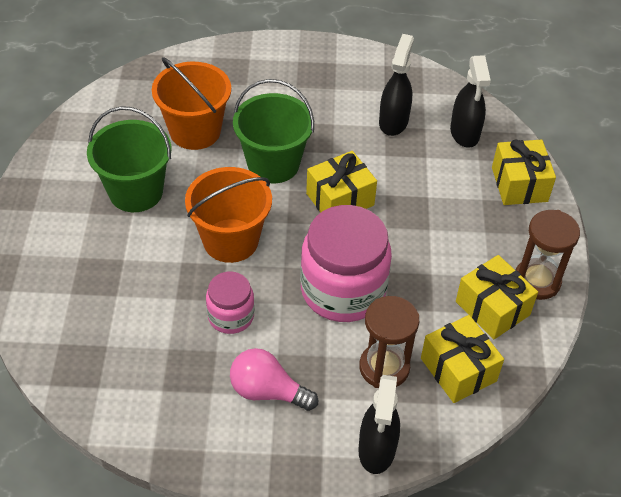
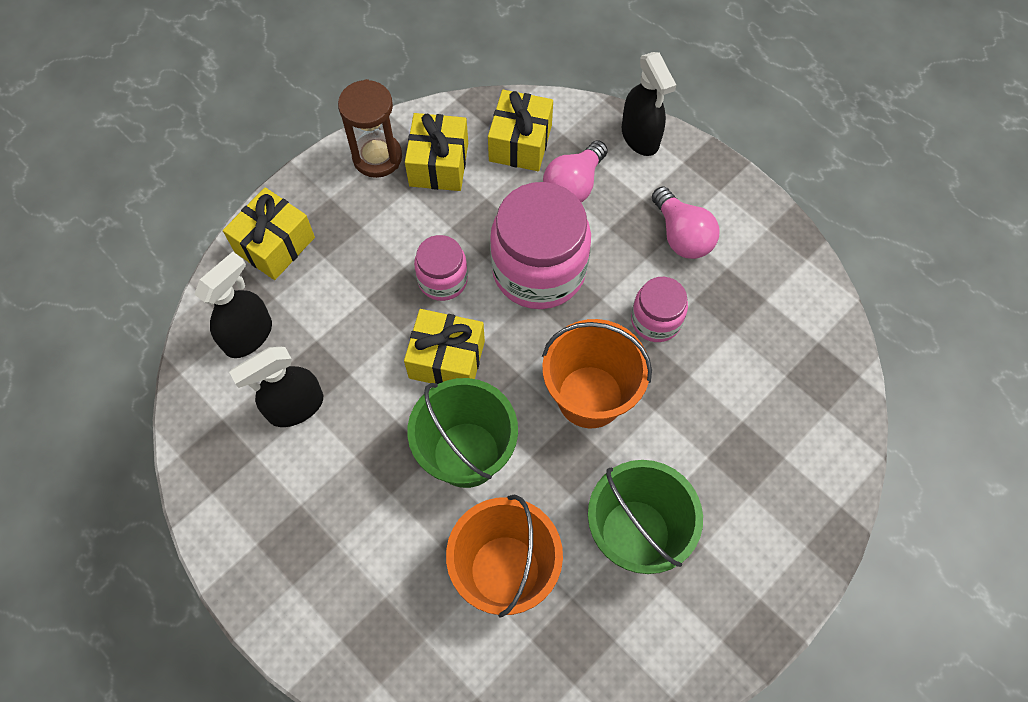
camera: 135 degrees left, 15 degrees up
(376, 450) = (640, 137): black spray bottle -> black spray bottle turned 105 degrees clockwise
(384, 367) = (573, 185): brown hourglass -> pink light bulb
(396, 239) = (443, 280): none -> pink jar

